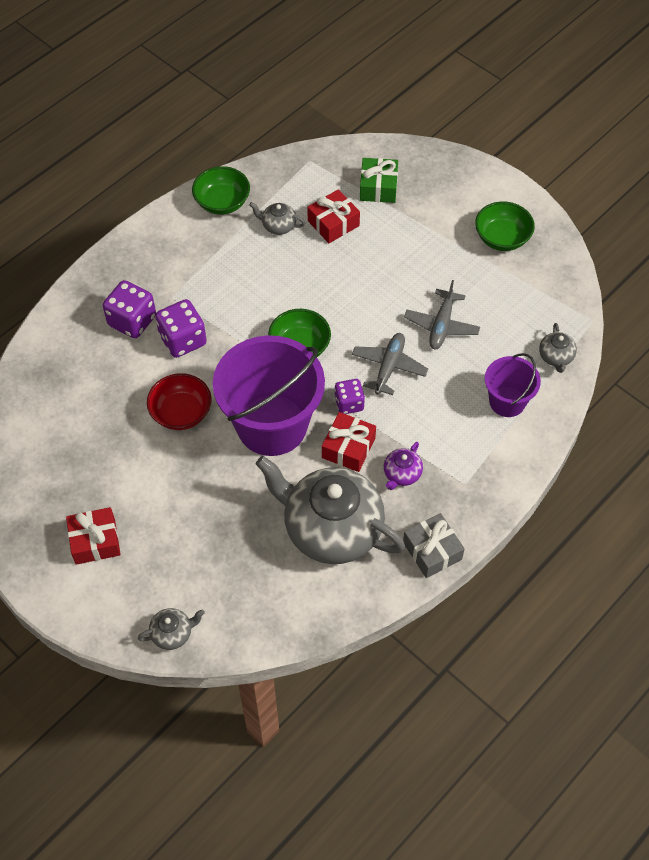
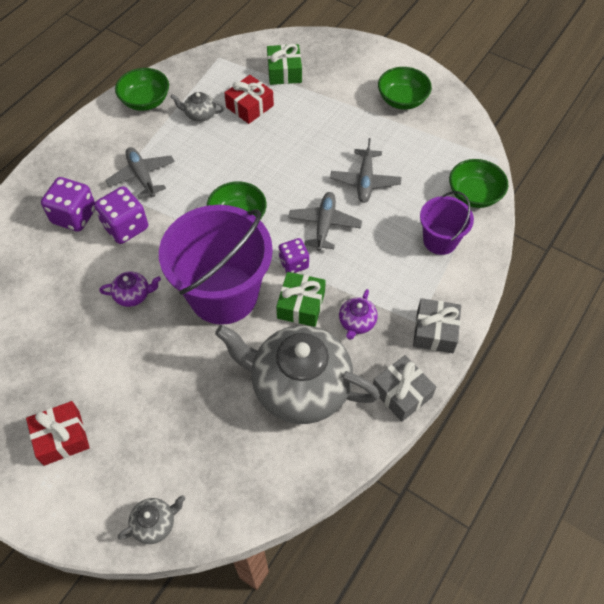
camera: 10 degrees left, 0 degrees up
(181, 413) = (133, 295): red bowl -> purple teapot
(207, 287) = (142, 176): none -> grey plane
(348, 448) = (301, 305): red gift -> green gift
(479, 495) = (435, 331): none -> grey gift
(555, 357) = (474, 195): grey teapot -> green bowl

